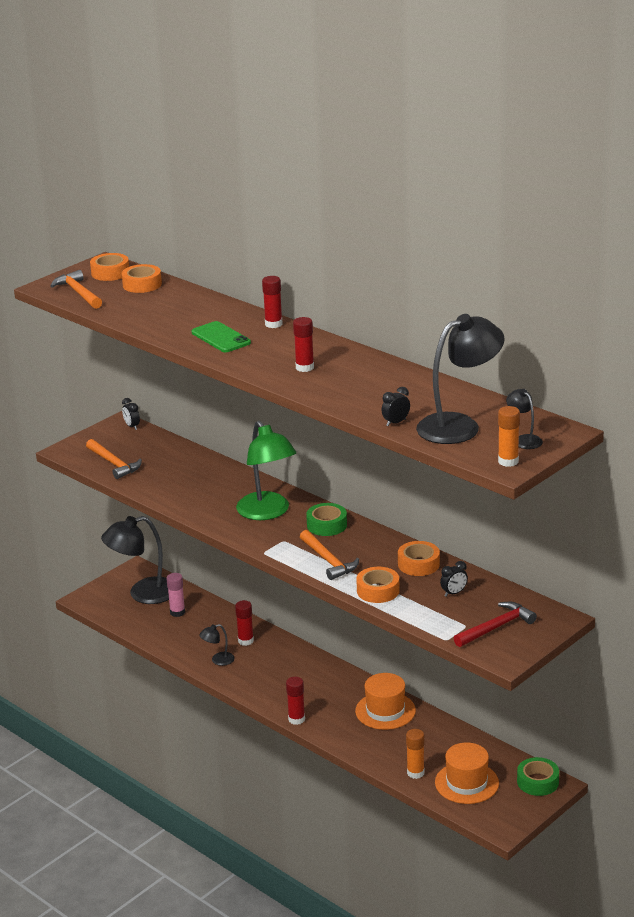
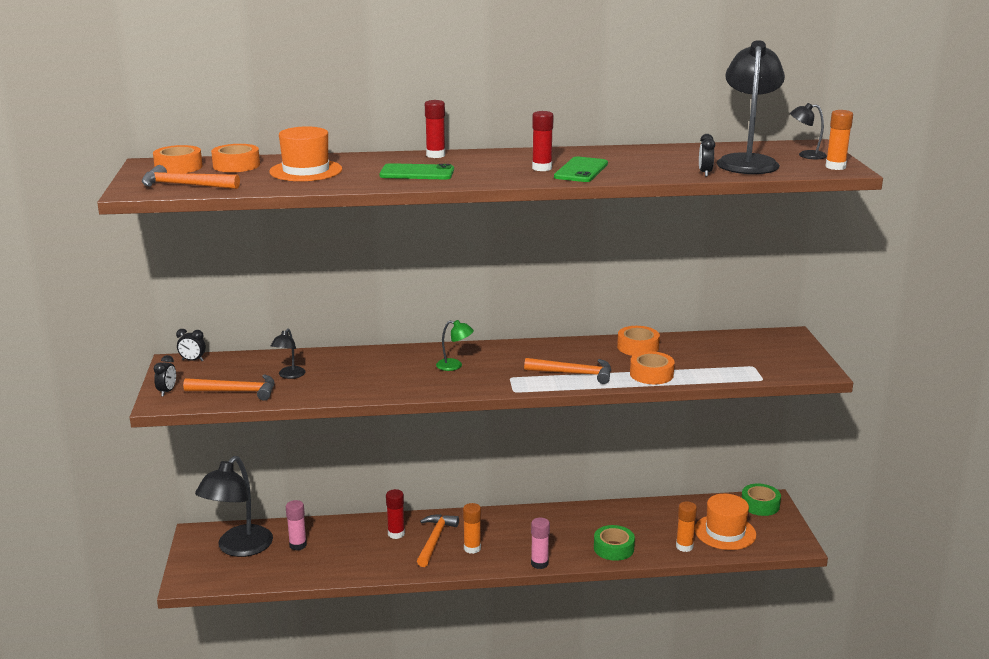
camera: 50 degrees left, 5 degrees down
(218, 660) = (400, 560): black lamp -> black lamp (289, 375)
(261, 660) = (435, 540): none -> orange hammer
(267, 512) = (454, 366): green lamp -> green lamp, size x0.46
(274, 681) = (472, 548): none -> orange glue stick
(296, 719) = (539, 563): red glue stick -> pink glue stick
(323, 381) = (581, 170): none -> green phone
(327, 525) = (518, 354): green tape -> green tape (613, 548)
(385, 711) = (588, 520): orange hat -> orange hat (306, 171)
(454, 593) = (700, 352): black clock -> black clock (167, 391)
(496, 627) = (771, 357): red hammer -> none

